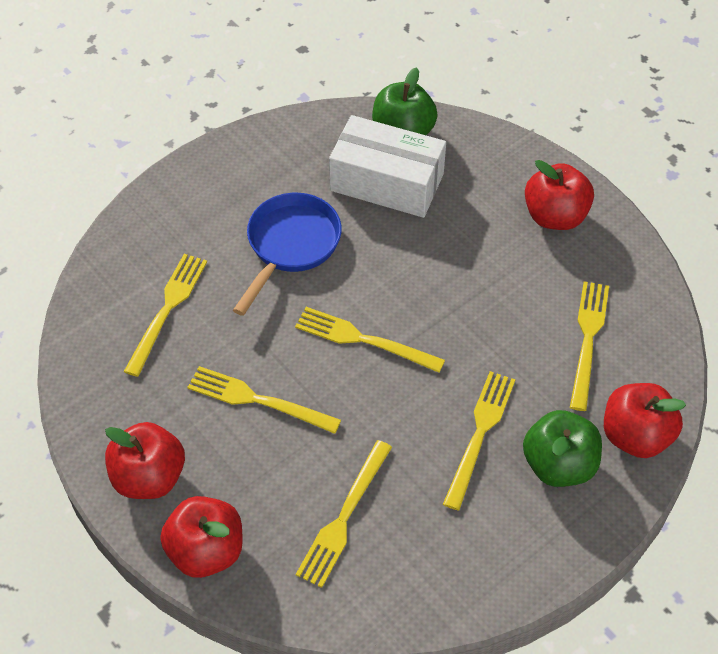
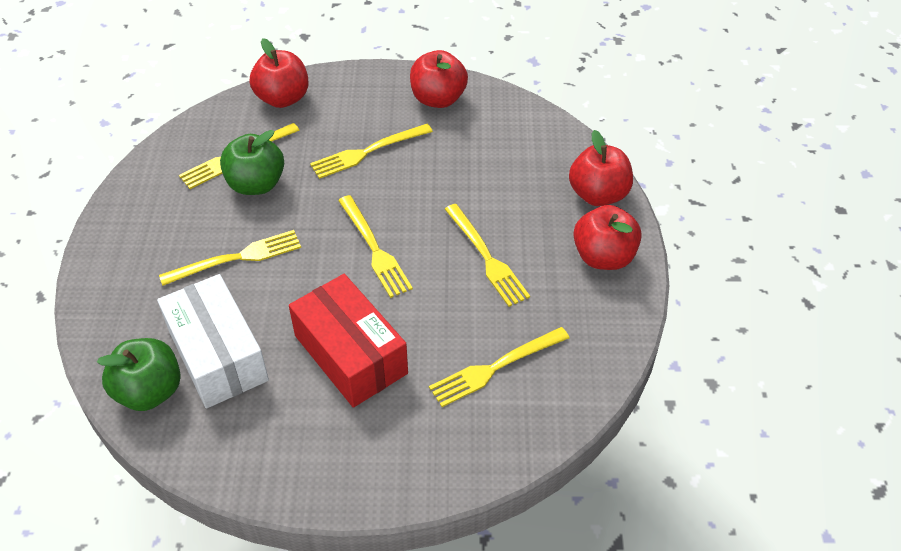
camera: 140 degrees left, 5 degrees down
(290, 246) = (350, 354): blue pan -> red box
(344, 517) = (497, 161): yellow fork -> yellow fork (237, 258)
(555, 216) = (141, 242): red apple -> red apple (438, 99)
(558, 465) = (343, 112): green apple -> green apple (256, 184)

